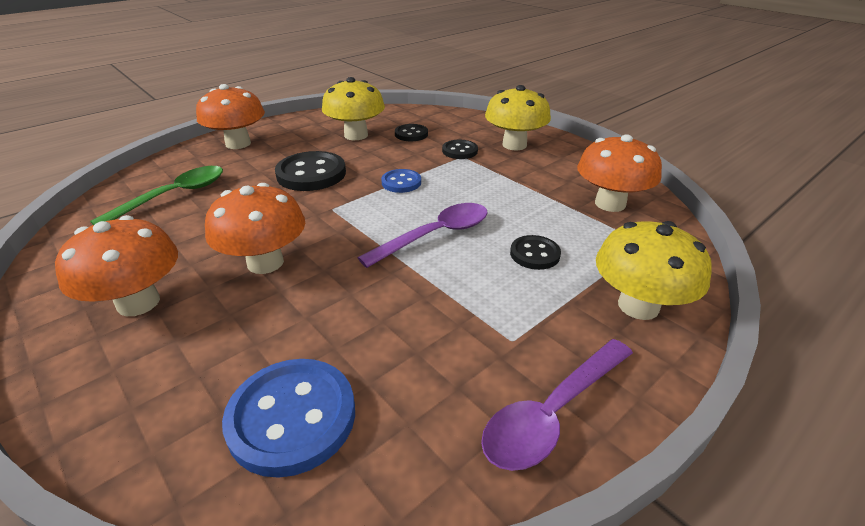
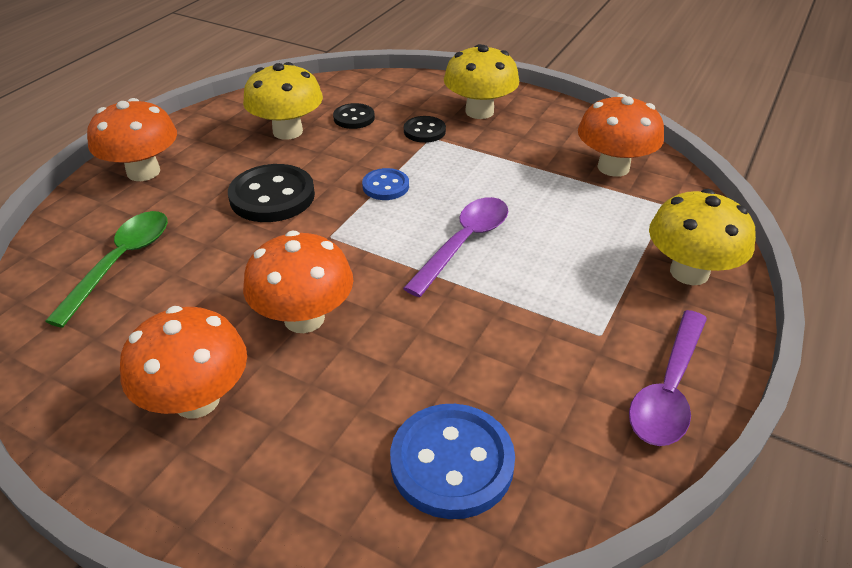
camera: 20 degrees left, 5 degrees up
(534, 254) = (572, 241): black button -> none

